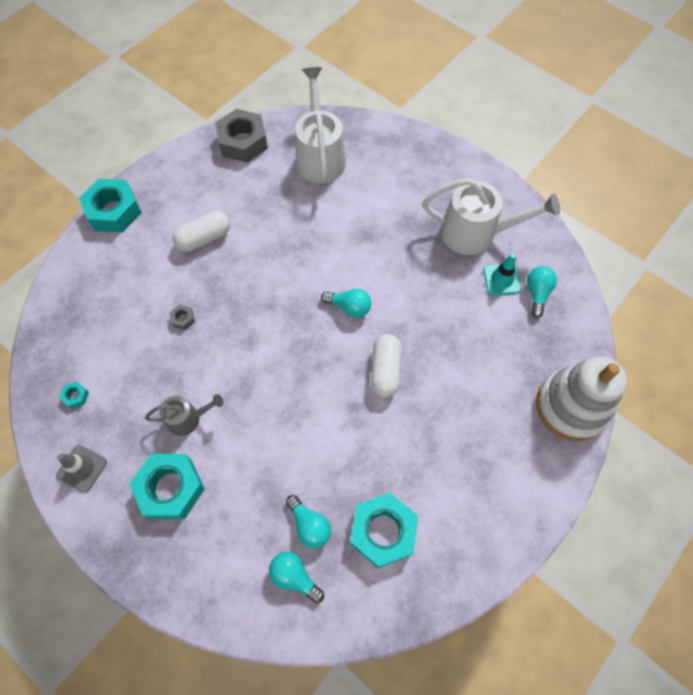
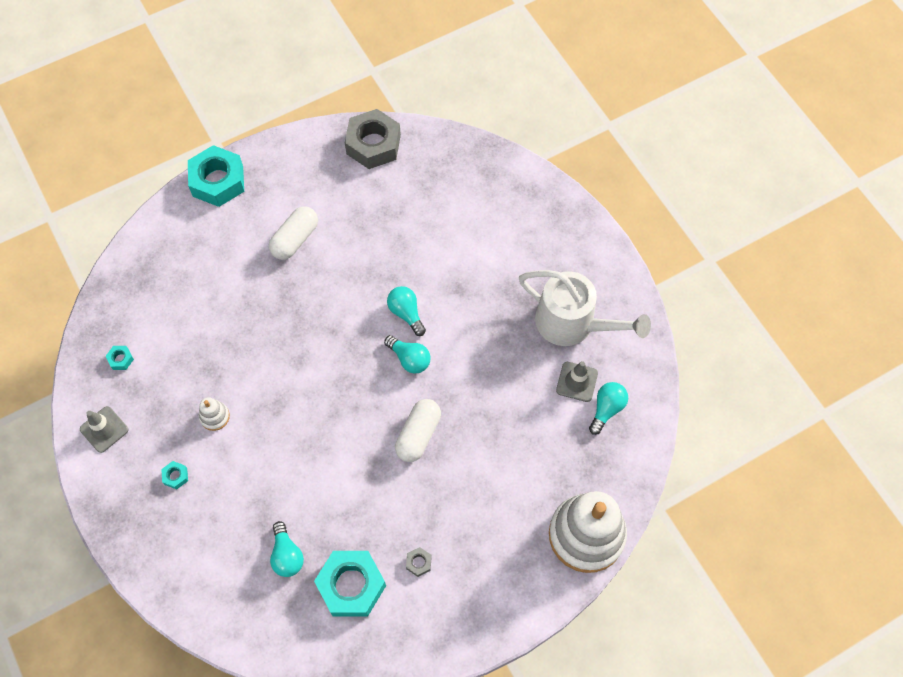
camera: 20 degrees right, 0 degrees up
(171, 488) = (175, 476): turquoise nut -> turquoise nut, size x0.41
(183, 319) = (245, 316): grey nut -> grey nut (418, 562)
(188, 418) = (214, 416): grey watering can -> white stacking toy
(204, 238) = (295, 239): white capsule -> white capsule turned 45 degrees counterclockwise
(294, 576) = (255, 595): turquoise light bulb -> turquoise light bulb (406, 313)
(320, 156) = (446, 185): white watering can -> none
(501, 279) = (577, 382): turquoise traffic cone -> grey traffic cone

